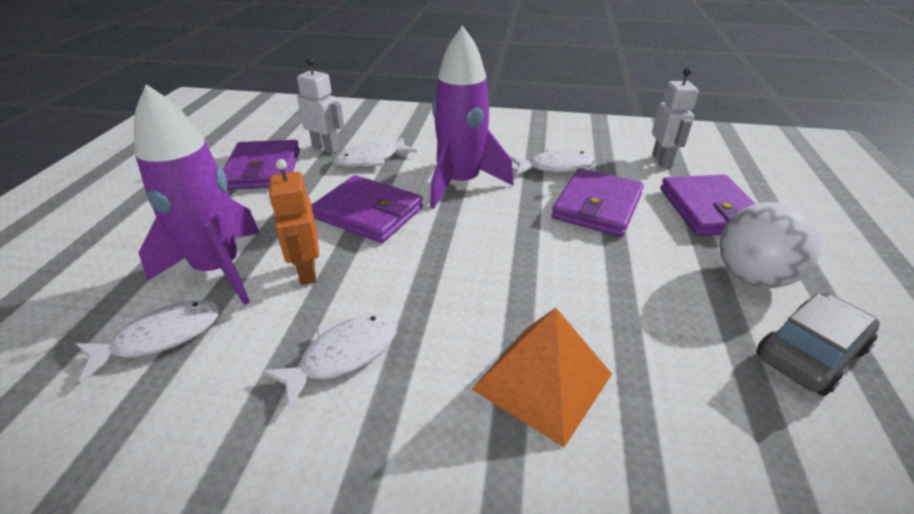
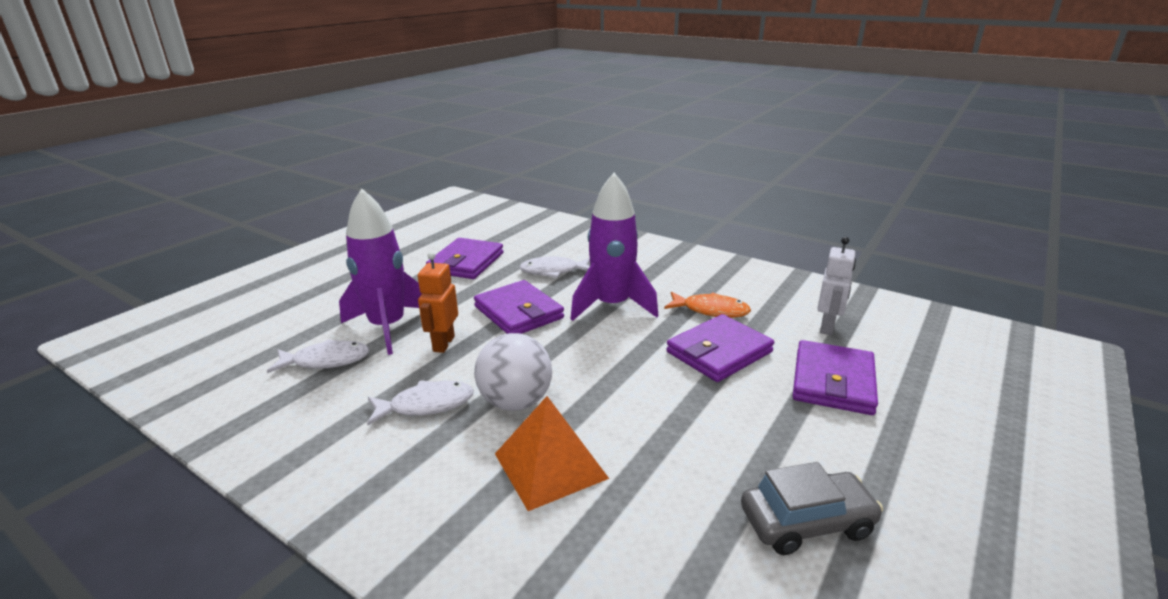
camera: 25 degrees right, 10 degrees down
(326, 148) = (525, 255): white robot -> none
(556, 167) = (711, 310): white fish -> orange fish
(752, 277) = (815, 448): white ball -> white ball (516, 402)

